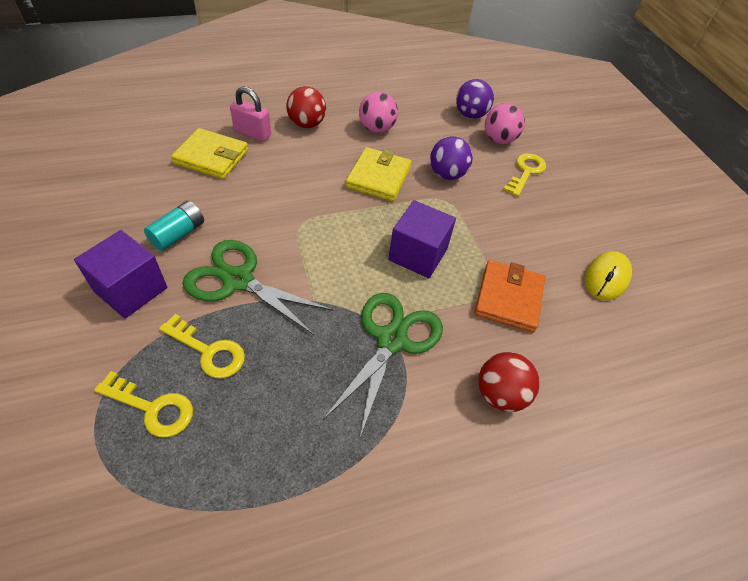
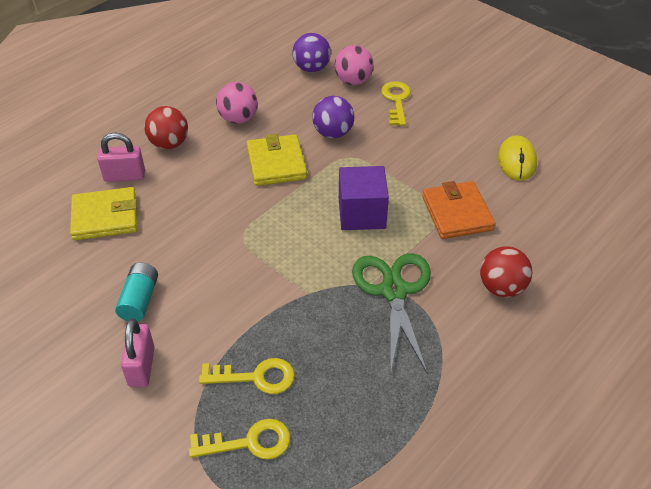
camera: 25 degrees left, 5 degrees down
(131, 289) = (141, 367): purple cube -> pink padlock
(238, 280) = (230, 310): green scissors -> none

